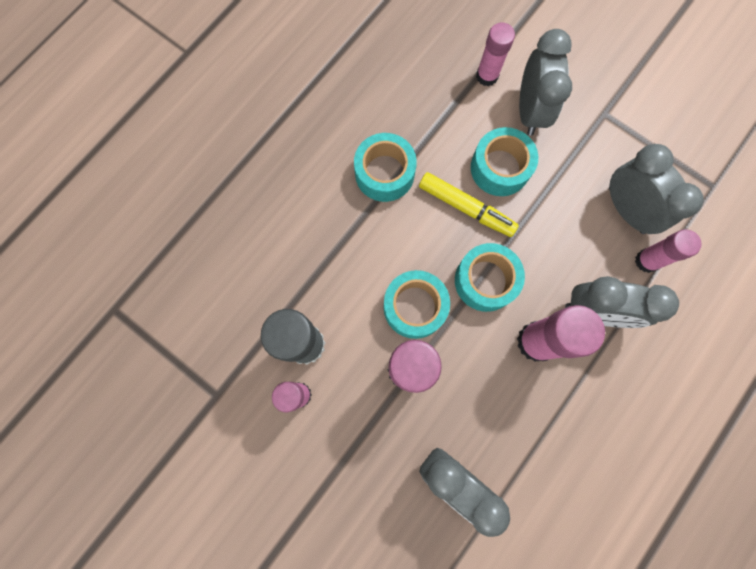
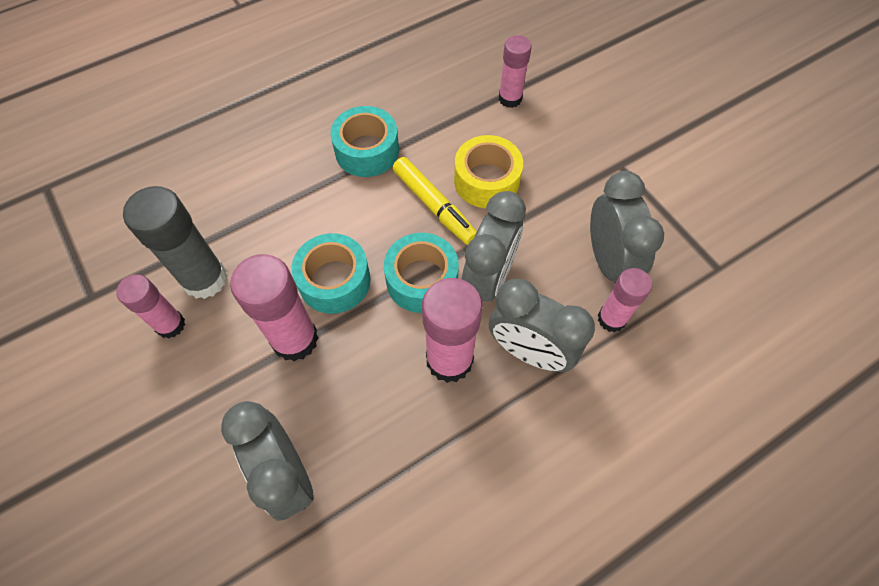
camera: 20 degrees right, 15 degrees down
(500, 168) = (486, 181): turquoise tape -> yellow tape
(530, 111) = (541, 140): grey clock -> grey clock (488, 279)

